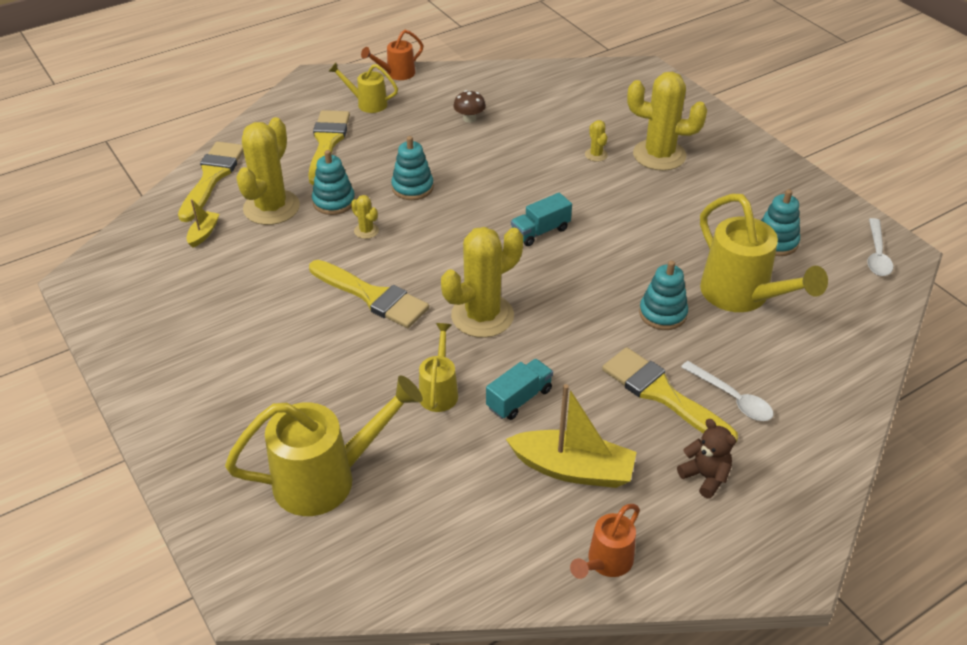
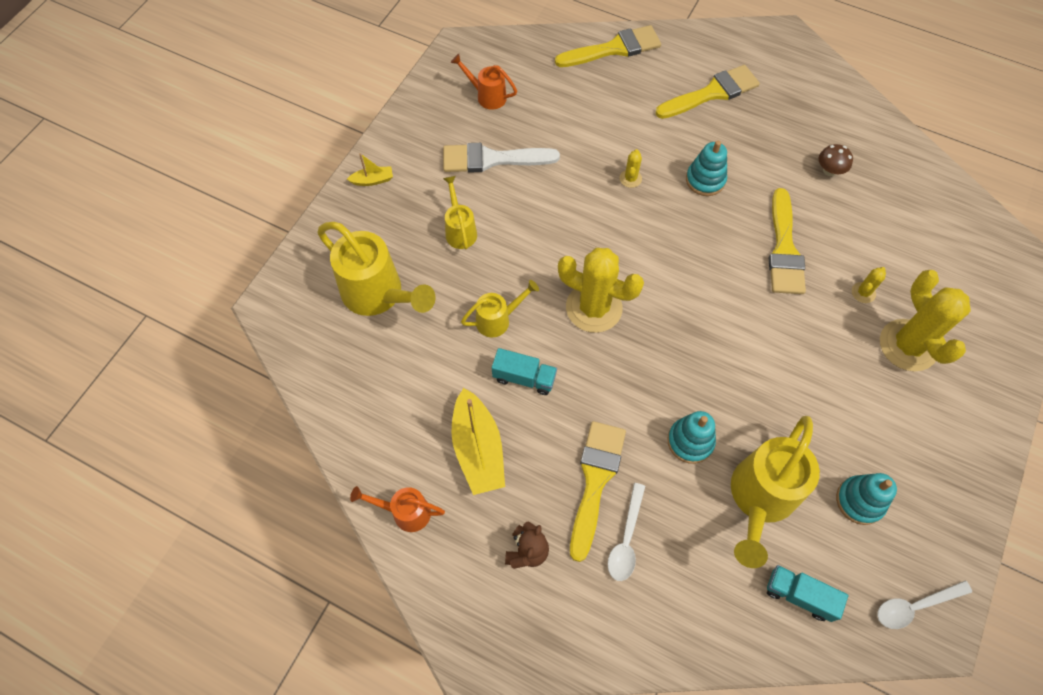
camera: 60 degrees right, 20 degrees up
(203, 233) = (552, 83): yellow boat -> yellow boat (372, 180)
(248, 314) = (492, 159): none -> white brush
(271, 207) = (609, 104): yellow cactus -> none
(334, 202) = (646, 138): turquoise stacking toy -> none
(367, 103) = (785, 89): yellow watering can -> yellow watering can (460, 230)
(372, 296) = (563, 223): yellow brush -> yellow brush (784, 249)
(396, 74) = (844, 85): orange watering can -> orange watering can (487, 96)
(540, 231) = (723, 299): turquoise truck -> turquoise truck (799, 595)

